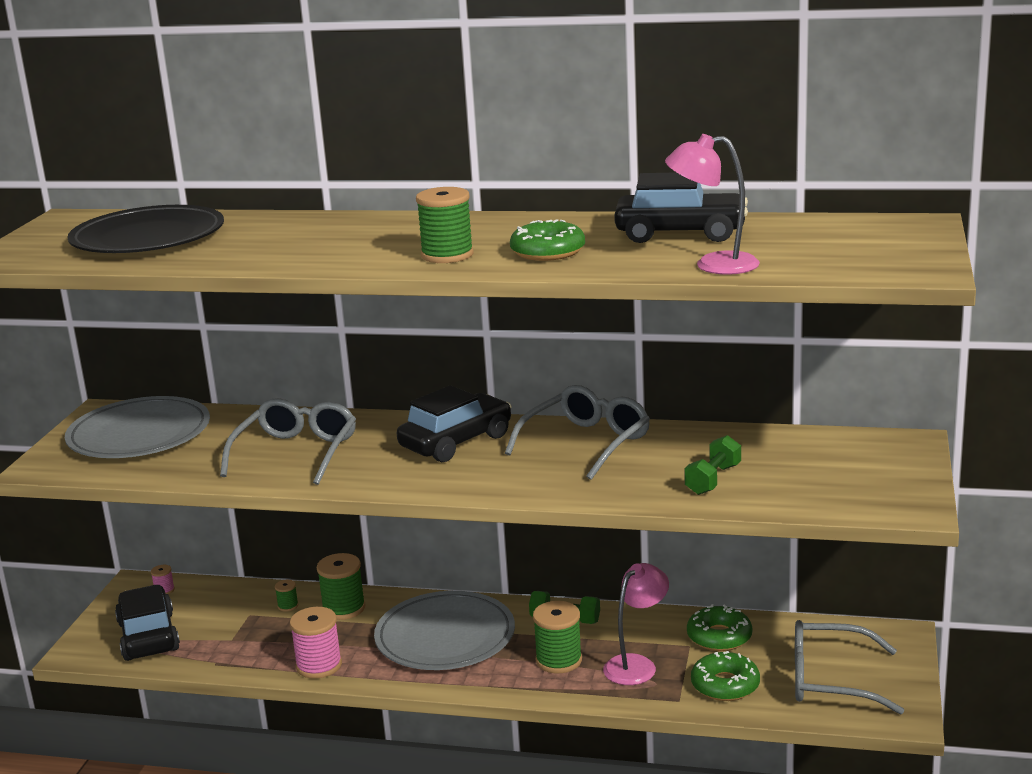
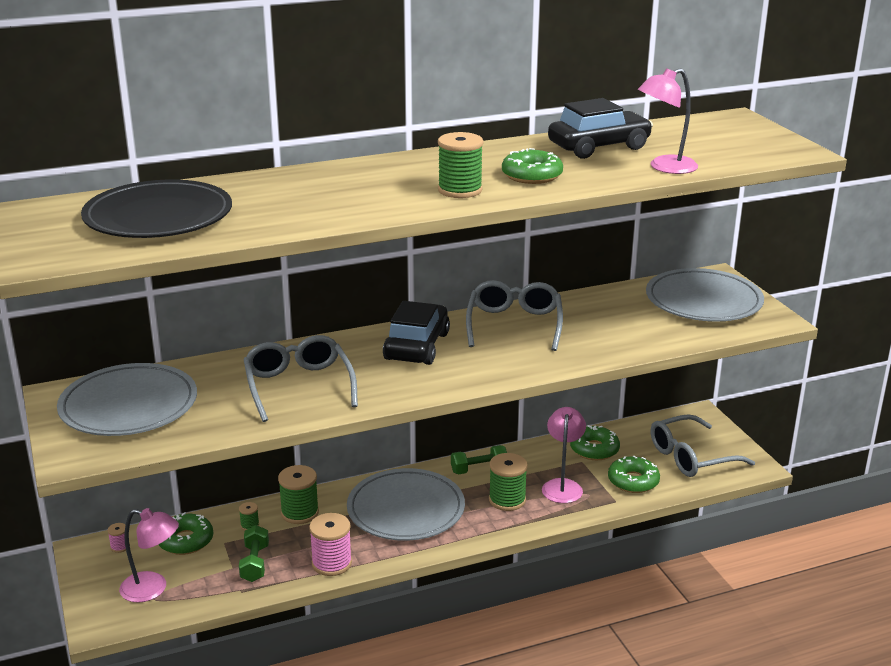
camera: 35 degrees left, 5 degrees up
(149, 636) = (152, 589): black car -> pink lamp
(220, 602) = (185, 541): none -> green donut
(713, 479) = (634, 330): green dumbbell -> green dumbbell (255, 563)
(848, 466) = (703, 301): none -> grey plate

